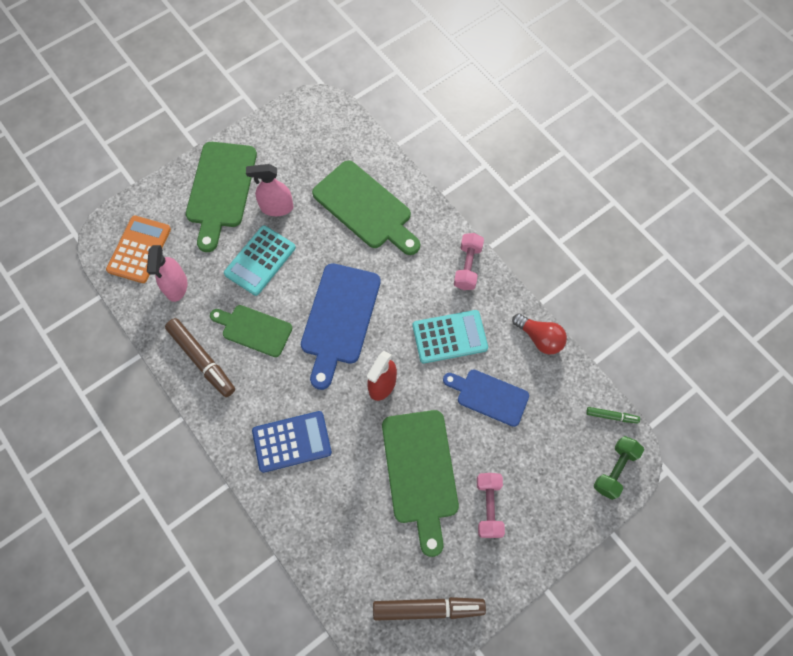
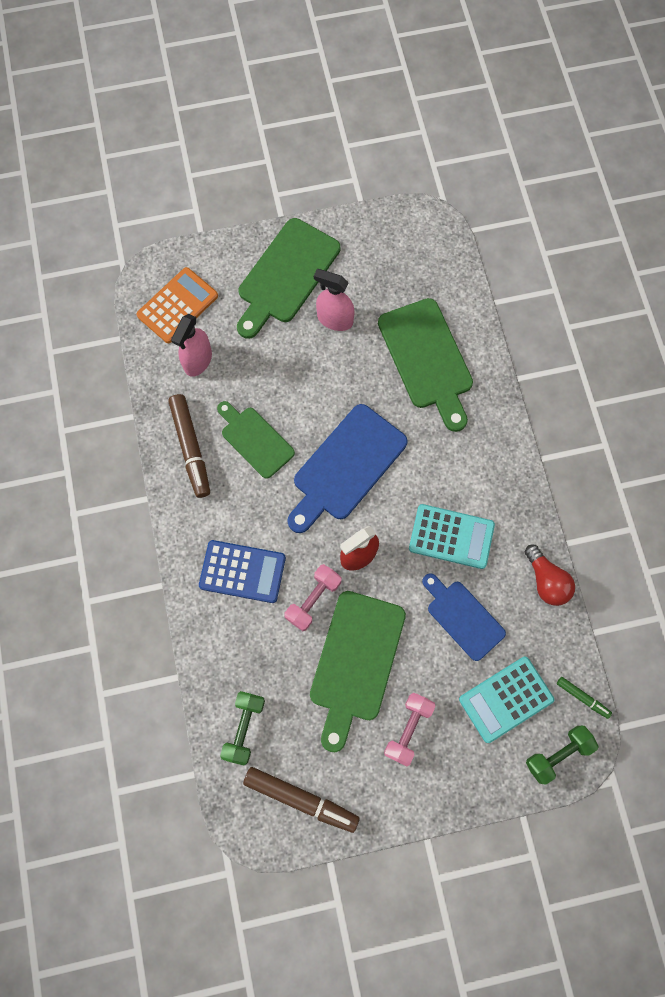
camera: 25 degrees right, 5 degrees up
(260, 260) = (293, 369): turquoise calculator -> turquoise calculator (506, 699)
(352, 572) = (244, 728): none -> green dumbbell
(467, 267) = (506, 470): pink dumbbell -> pink dumbbell (313, 600)

